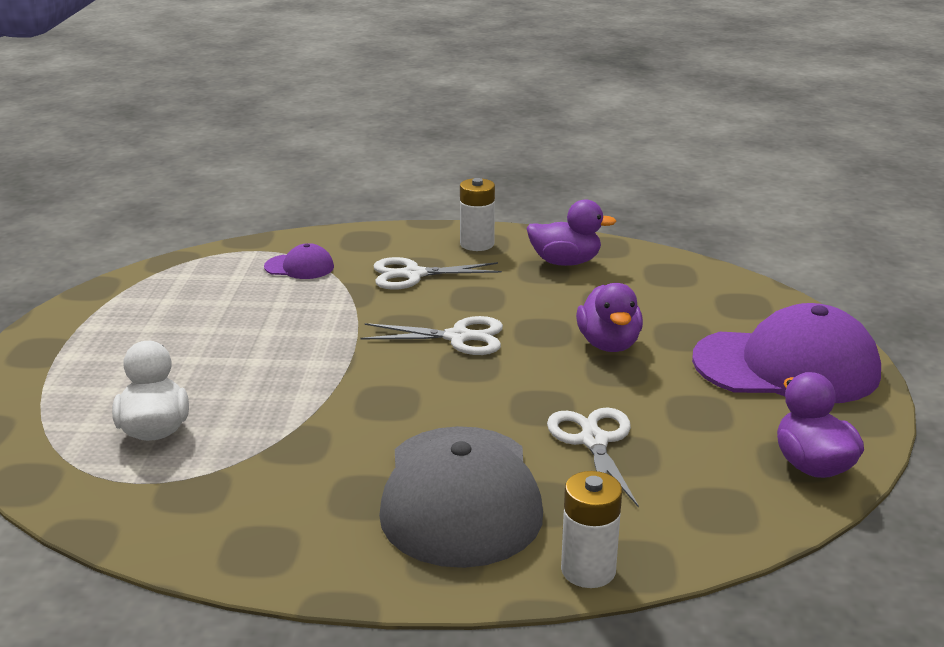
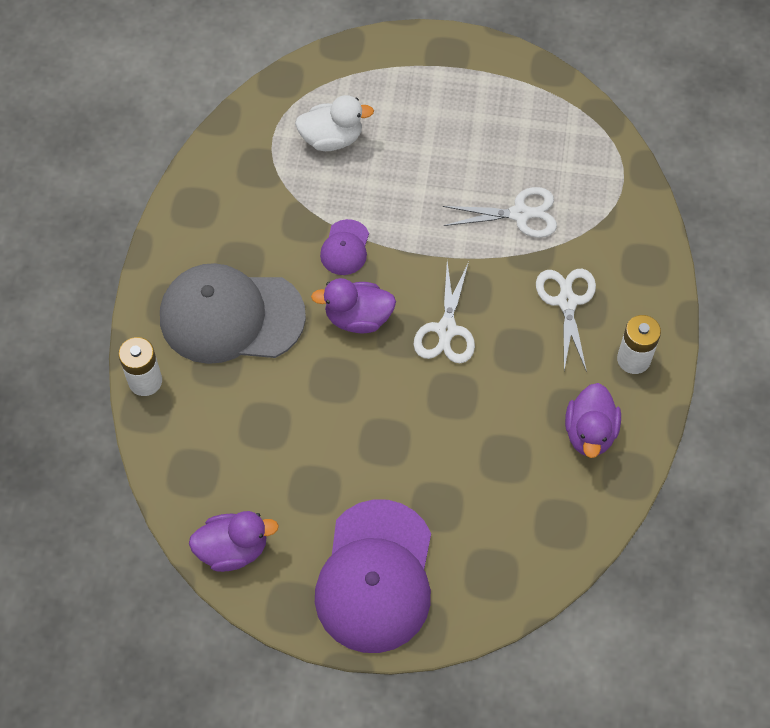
camera: 95 degrees right, 35 degrees up
(299, 267) = (586, 212): purple cap -> purple cap (345, 248)
(593, 441) = (283, 407): white scissors -> white scissors (520, 214)
(609, 344) = (425, 443): purple duck -> purple duck (358, 318)

